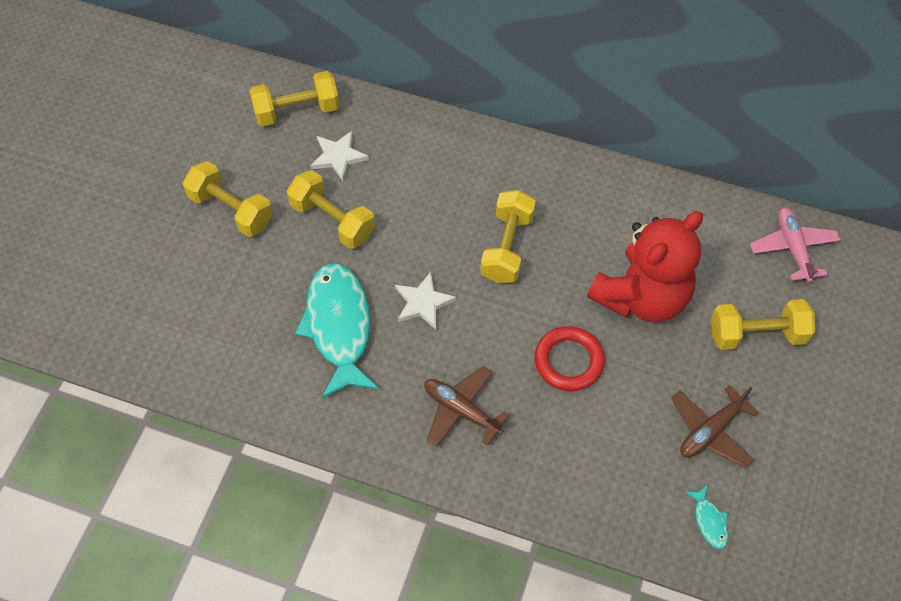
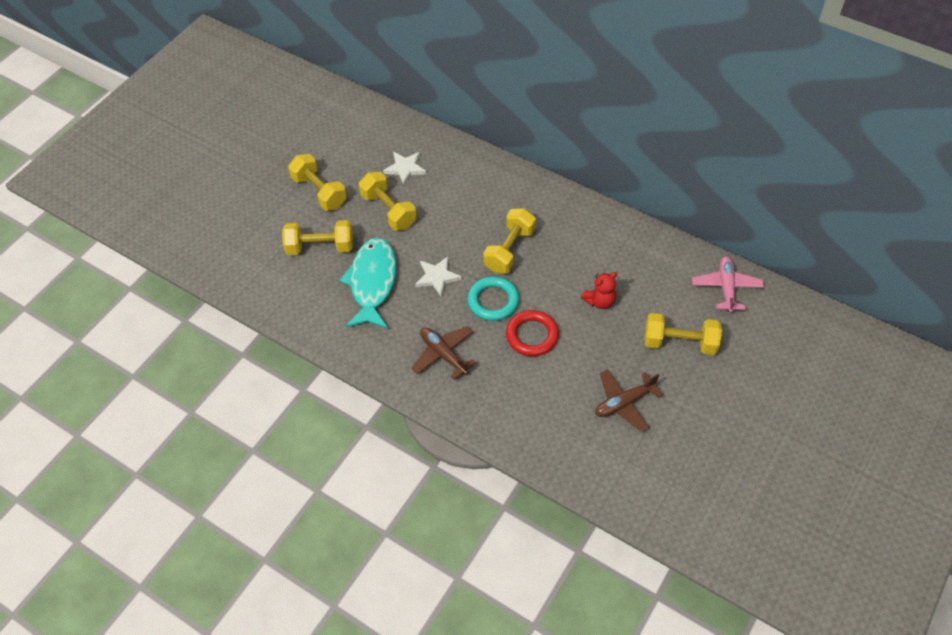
camera: 15 degrees right, 5 degrees down
(297, 111) = (385, 133): yellow dumbbell -> yellow dumbbell (320, 247)
(505, 322) = (493, 301): none -> turquoise ring
(641, 296) = (600, 301): red teddy bear -> red teddy bear, size x0.45
(709, 521) = (604, 465): turquoise fish -> none

